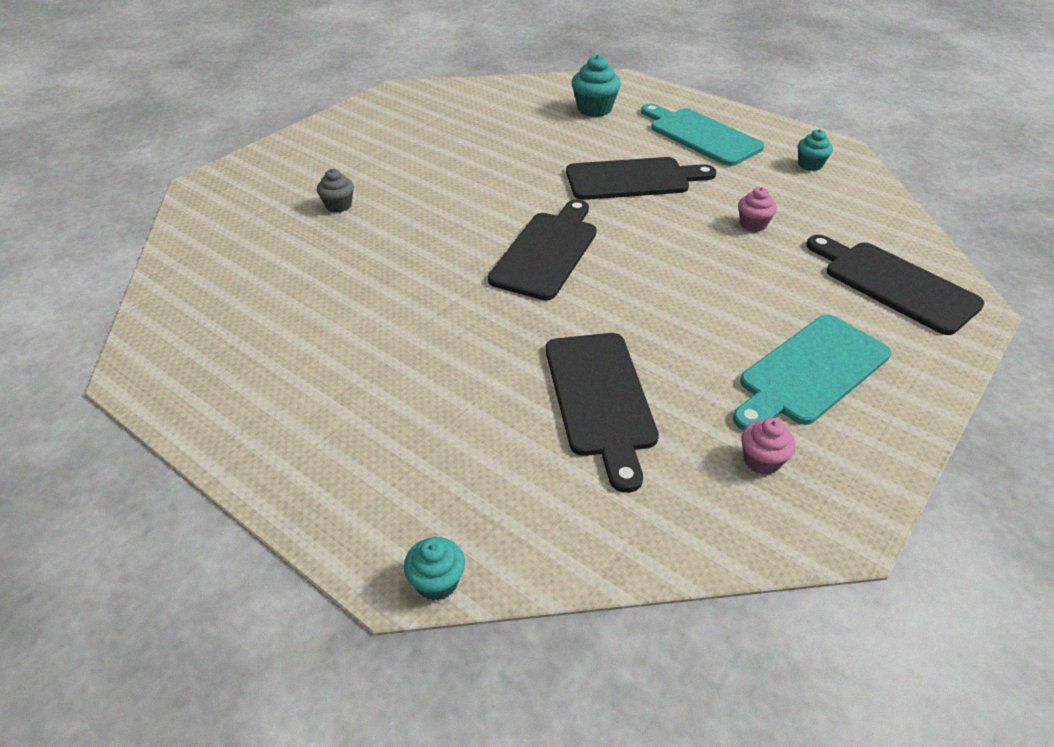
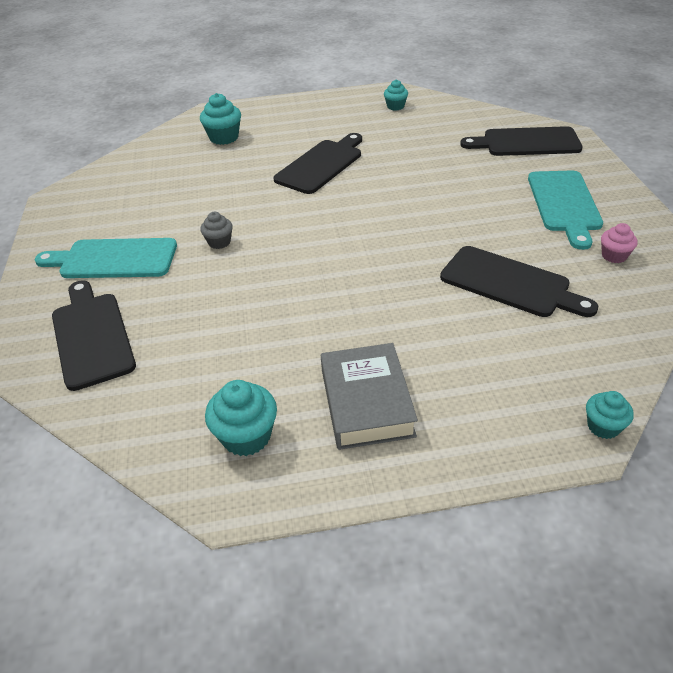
camera: 45 degrees left, 0 degrees up
(214, 344) = (246, 436): none -> turquoise cupcake
(316, 390) = (366, 402): none -> grey book
(338, 205) = (160, 295): grey cupcake -> grey cupcake (219, 242)
(547, 252) = (348, 232): black cutting board -> black cutting board (92, 336)
(701, 135) = (314, 120): turquoise cutting board -> turquoise cutting board (114, 259)
(753, 224) = (422, 152): pink cupcake -> none

